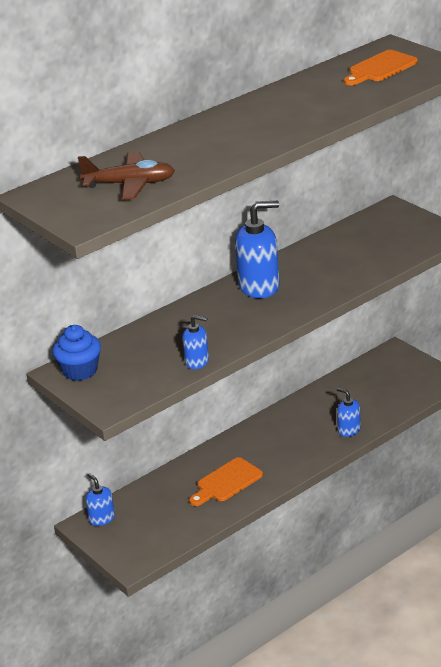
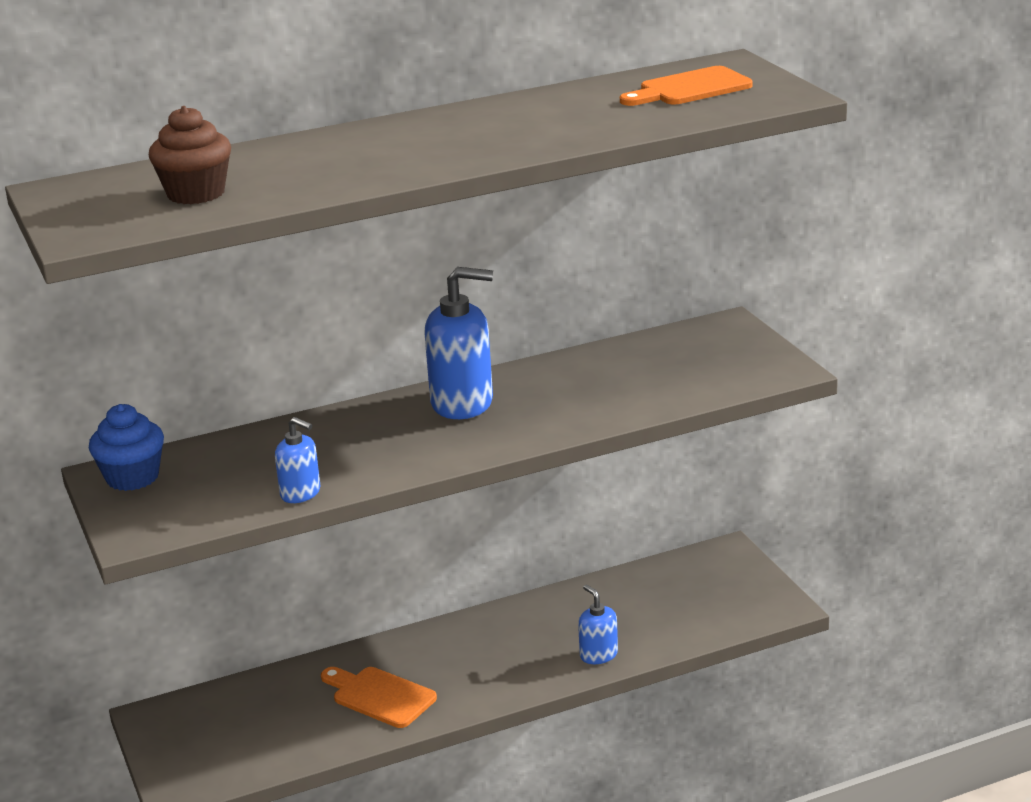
camera: 15 degrees right, 5 degrees down
(102, 518) = (177, 713): blue soap dispenser -> none
(130, 184) = (196, 193): brown plane -> brown cupcake
(226, 482) = (380, 696): orange cutting board -> orange cutting board turned 60 degrees clockwise

